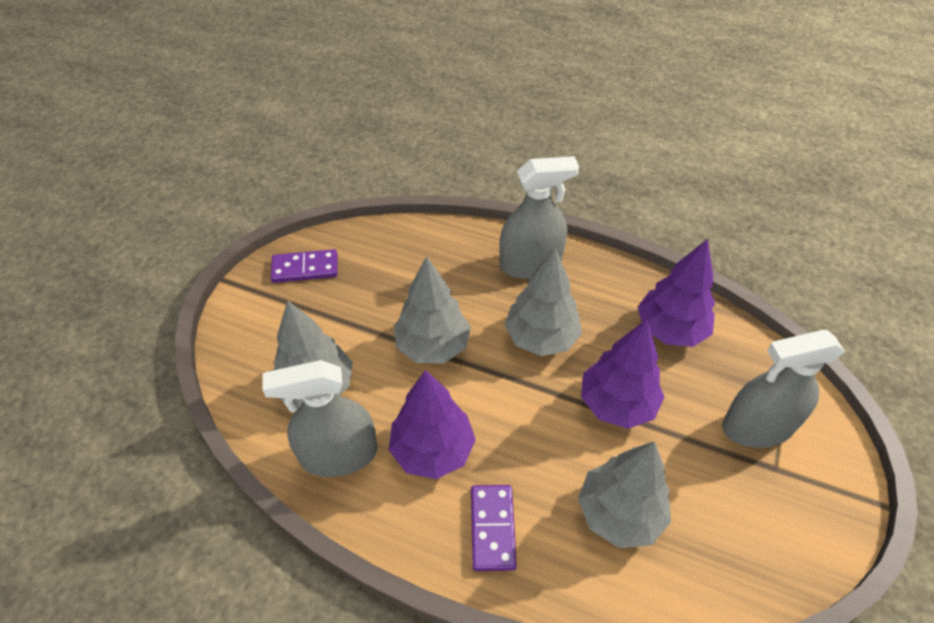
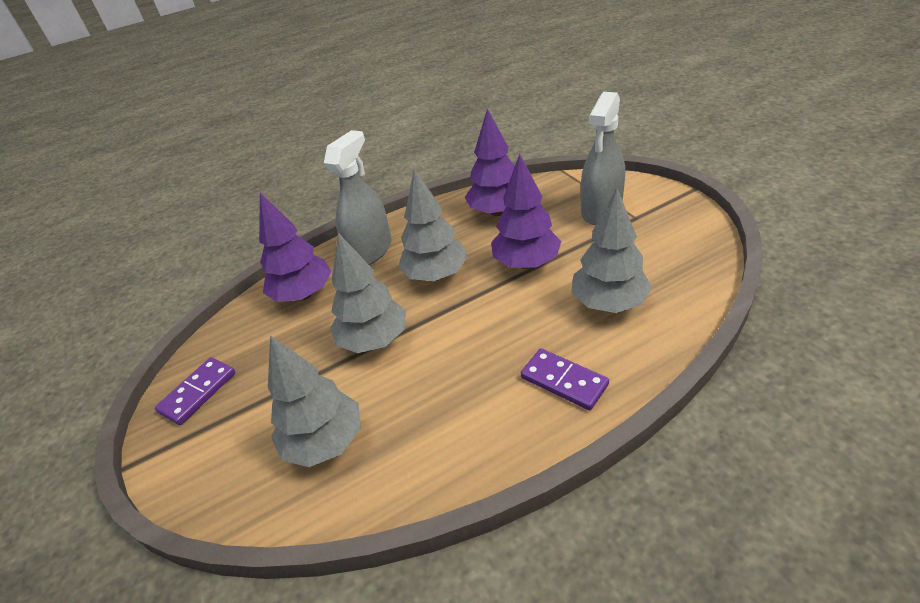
camera: 45 degrees left, 10 degrees down
(339, 454) = (407, 457): grey spray bottle -> none
(432, 450) = (465, 386): purple tree -> purple tree (303, 294)

